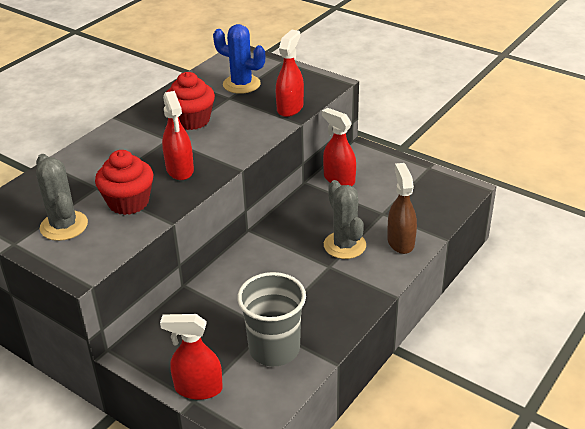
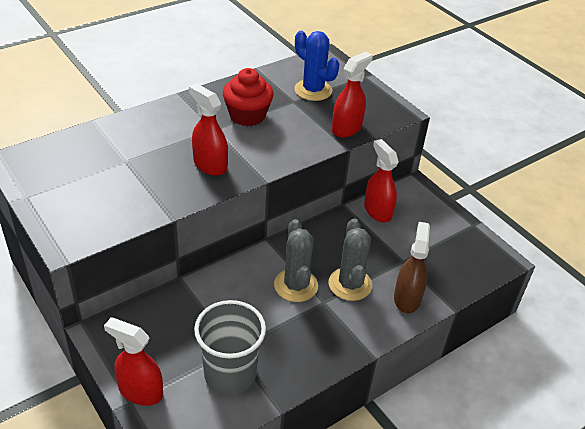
camera: 15 degrees right, 5 degrees up
(64, 226) = (77, 192): grey cactus -> grey cactus (296, 285)
(128, 202) = (146, 185): red cupcake -> none
(180, 170) = (210, 165): red spray bottle -> red spray bottle turned 135 degrees clockwise

